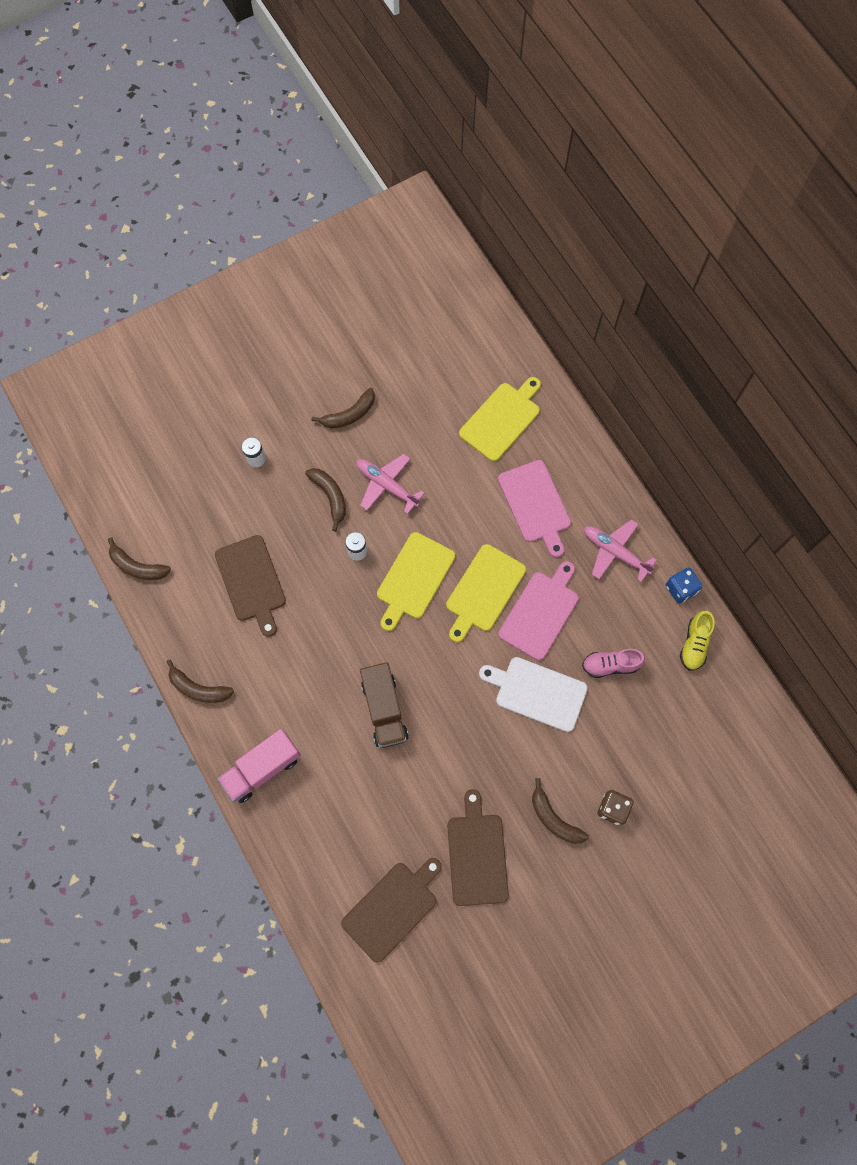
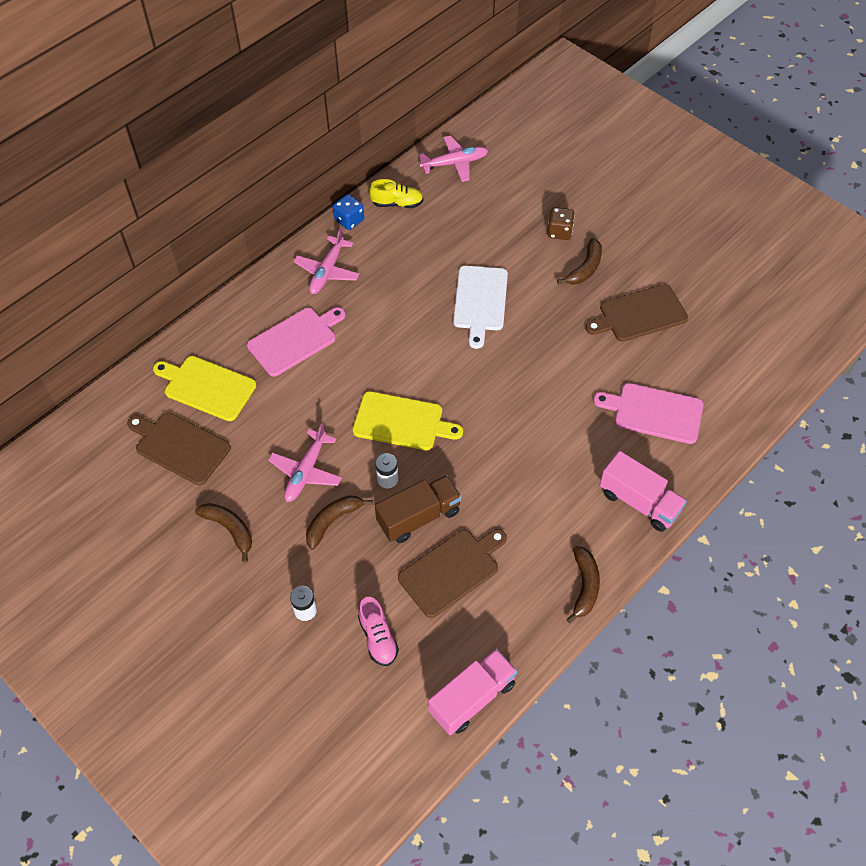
camera: 105 degrees left, 15 degrees down
(137, 567) = (472, 698): brown banana -> pink truck
(384, 709) = (541, 414): brown truck -> brown truck (419, 517)
(392, 908) = (712, 364): brown cutting board -> brown cutting board (179, 446)
(484, 591) = (396, 362): yellow cutting board -> none
(540, 612) = (403, 314): pink cutting board -> pink cutting board (654, 412)
(610, 665) = (436, 255): pink shoe -> pink shoe (378, 637)
(743, 723) = (454, 163): none -> pink plane

